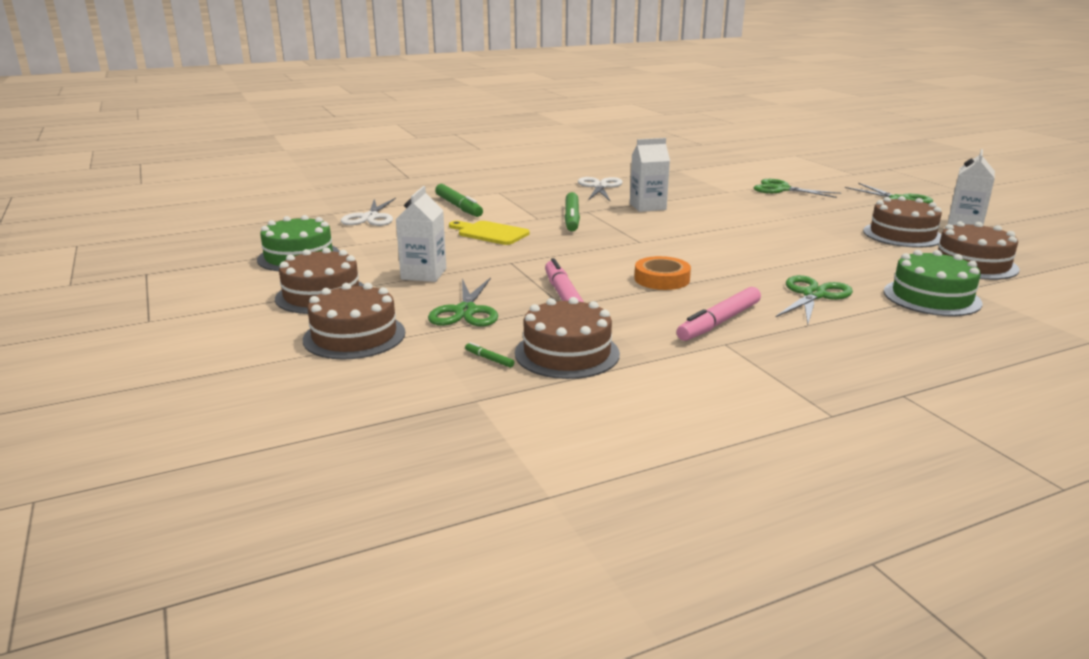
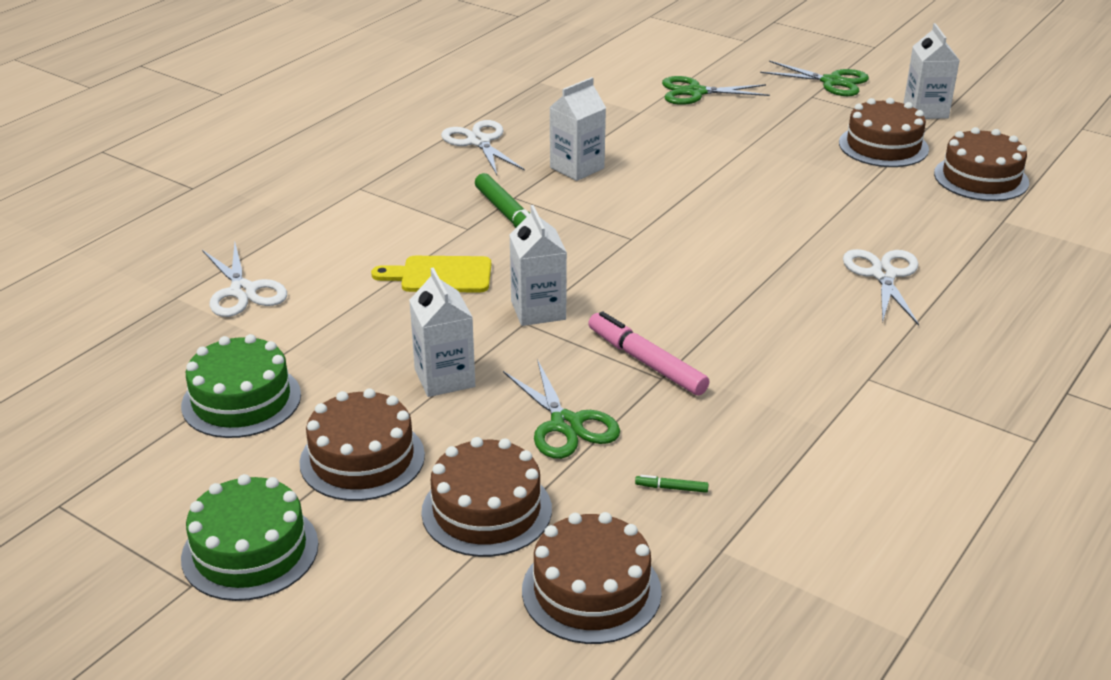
camera: 30 degrees left, 10 degrees up
(458, 207) = (340, 234): green marker -> none
(527, 259) = (538, 310): none -> white carton
(567, 353) = (738, 449): brown cake -> brown cake (591, 590)
(661, 279) = (717, 298): orange tape -> none
(719, 322) = (835, 348): pink marker -> none
(813, 295) = (883, 275): green scissors -> white scissors
(931, 297) = (985, 243): green cake -> green cake (250, 551)

